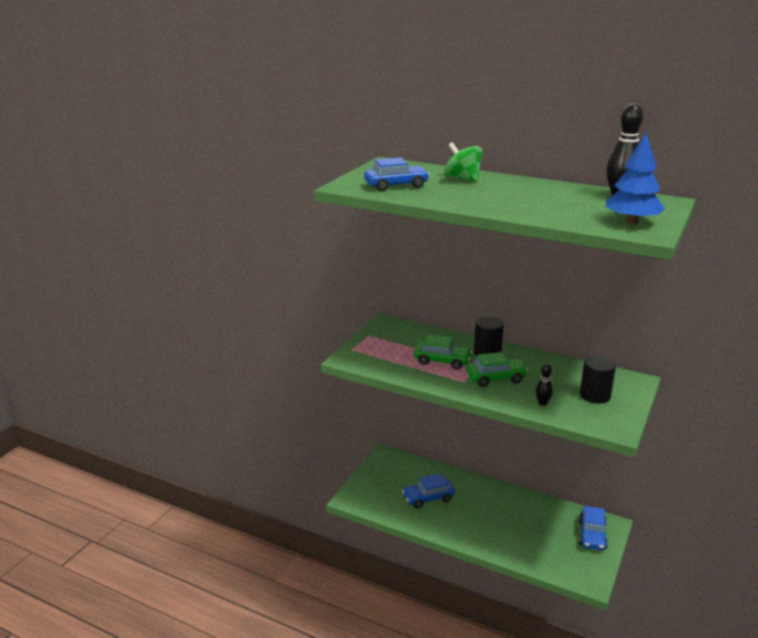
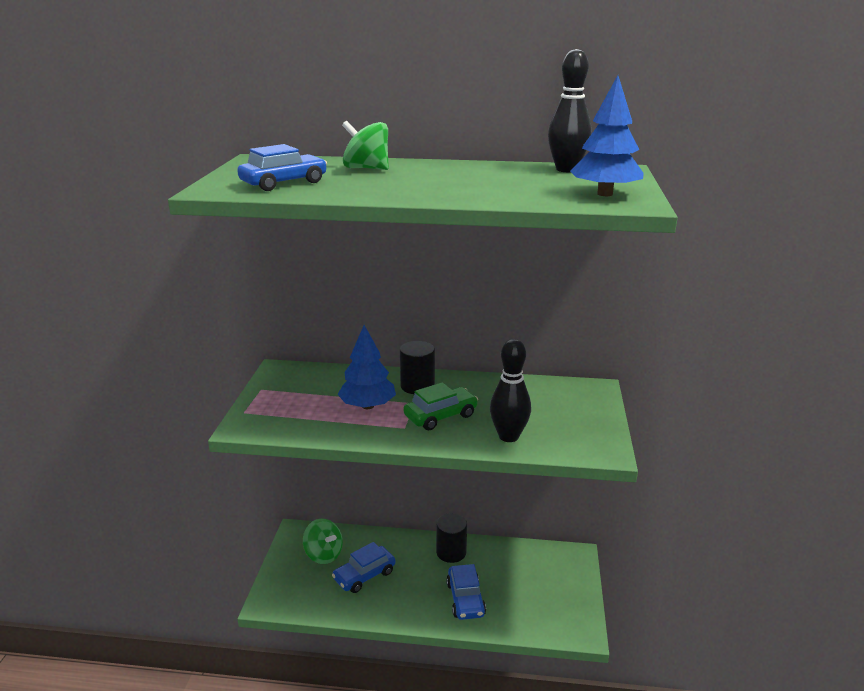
camera: 20 degrees left, 0 degrees up
(401, 476) = (324, 554): none -> green spinning top
(442, 361) = (367, 406): green car -> blue tree
(542, 403) = (508, 436): black bowling pin -> black bowling pin, size x1.93
(592, 535) = (562, 573): blue car -> blue car (465, 599)
(595, 395) = (561, 415): black cylinder -> black cylinder (451, 552)

